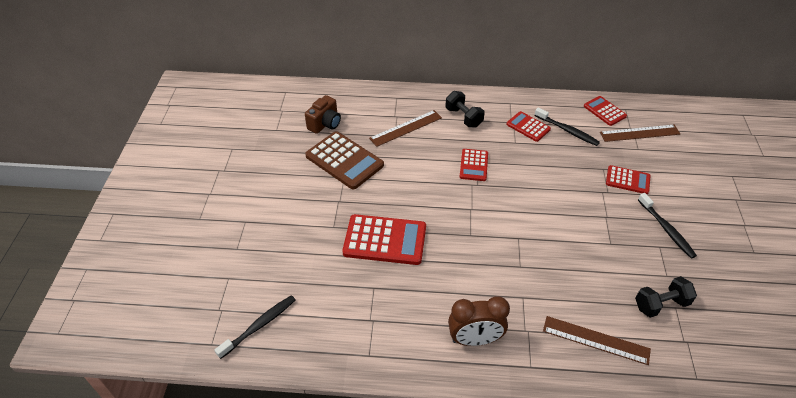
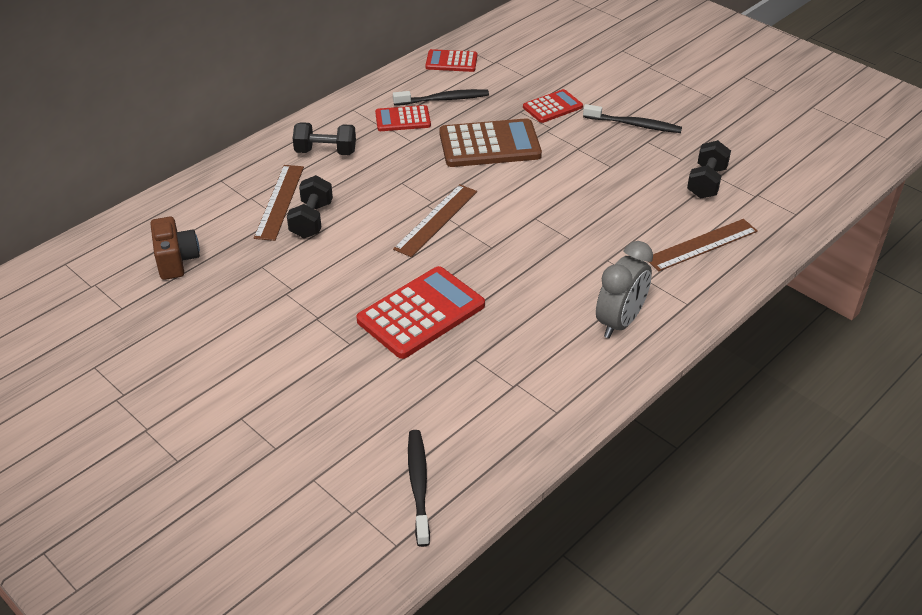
camera: 50 degrees left, 5 degrees down
(344, 160) = (260, 278): brown calculator -> brown calculator (489, 145)
(406, 149) = (311, 220): none -> black dumbbell
(474, 165) = (403, 187): red calculator -> none
(474, 339) = (620, 322): brown clock -> grey clock
(639, 133) = (507, 62): brown ruler -> brown ruler (436, 220)

